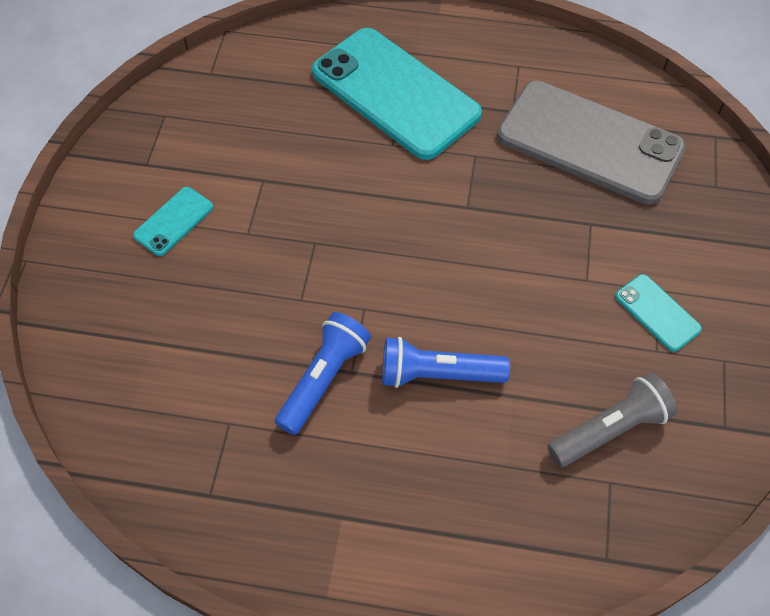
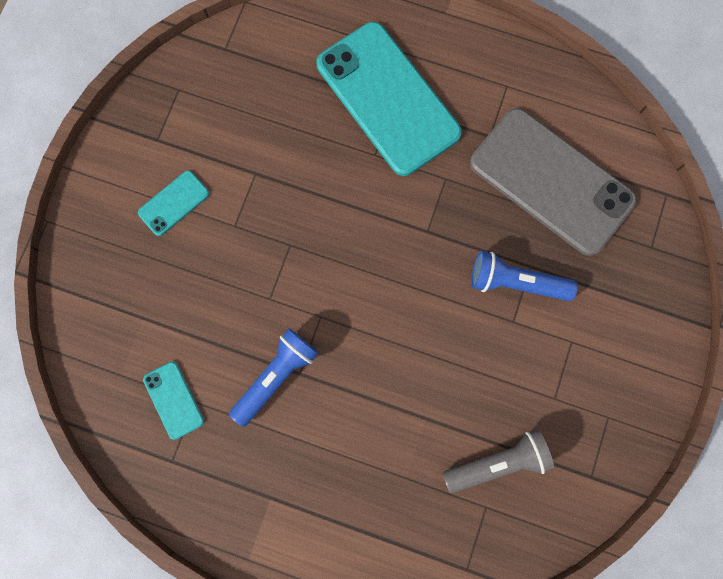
camera: 10 degrees right, 20 degrees up
(438, 374) = (369, 388): blue flashlight -> blue flashlight (515, 282)
(657, 313) = (565, 363): turquoise phone -> turquoise phone (173, 400)

